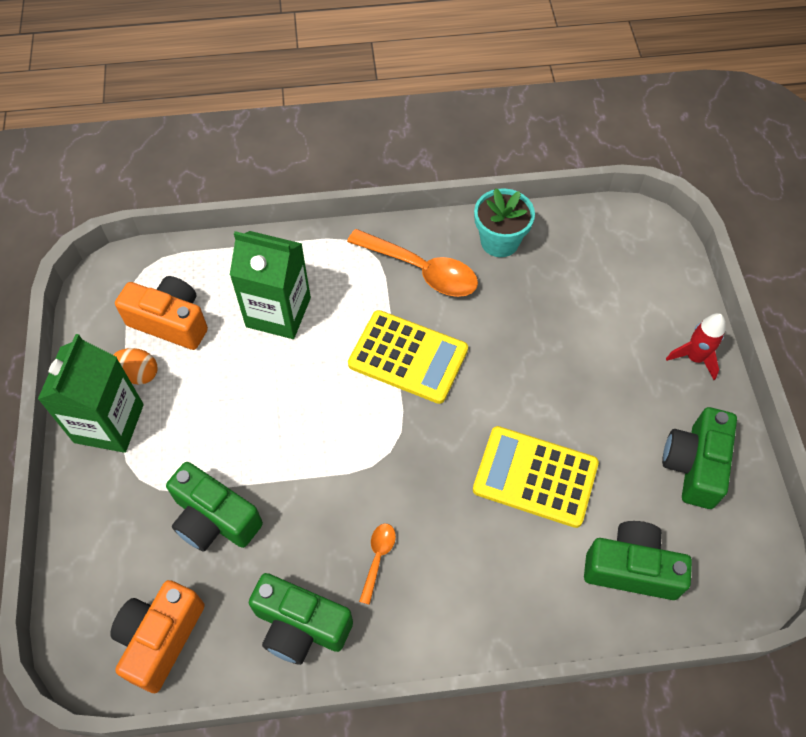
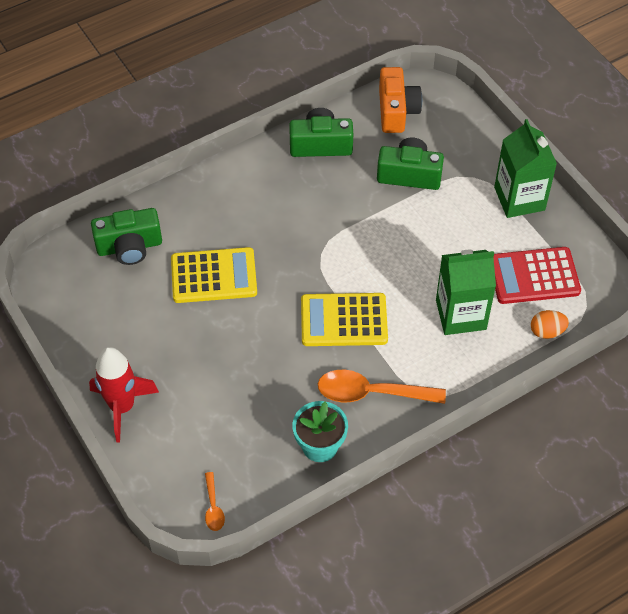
camera: 155 degrees right, 5 degrees down
(139, 374) = (526, 234): orange egg -> orange egg (547, 331)
(170, 322) = (533, 276): orange camera -> red calculator
(378, 558) = (294, 193): orange spoon -> orange spoon (213, 507)
(694, 358) = (122, 407): red rocket -> red rocket, size x1.58
(694, 465) = (103, 326): green camera -> none

